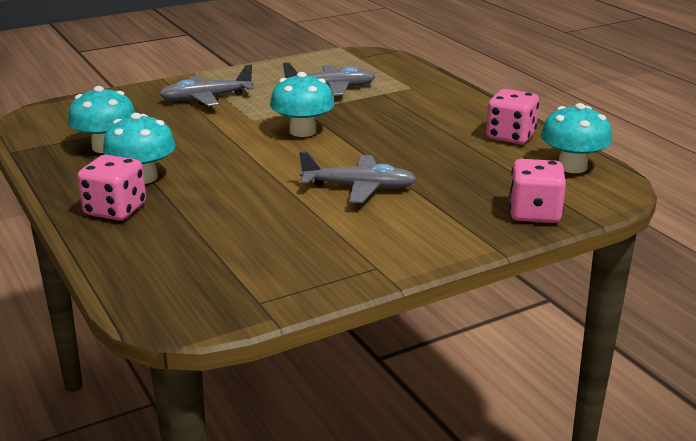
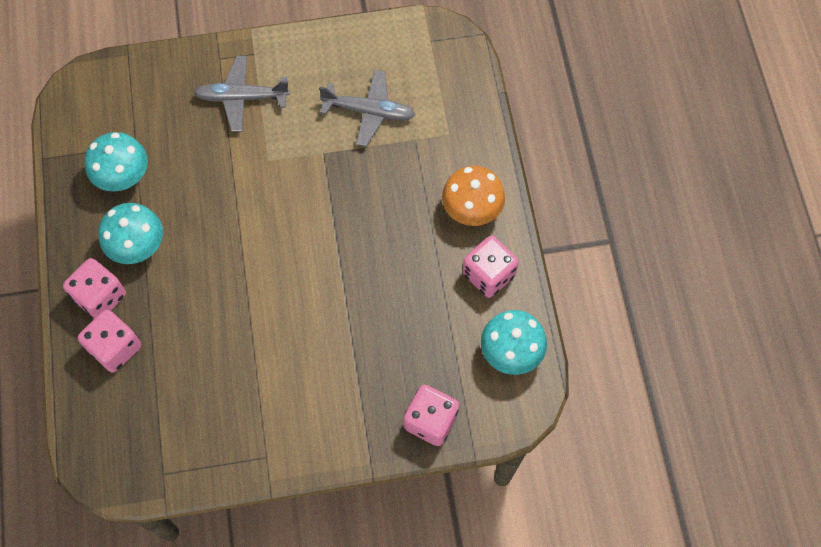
camera: 20 degrees right, 40 degrees up
(150, 235) = (115, 348): none -> pink dice
(302, 131) = (304, 200): turquoise mushroom -> none
(358, 188) = (307, 326): grey plane -> none
(464, 112) = (472, 209): none -> orange mushroom

